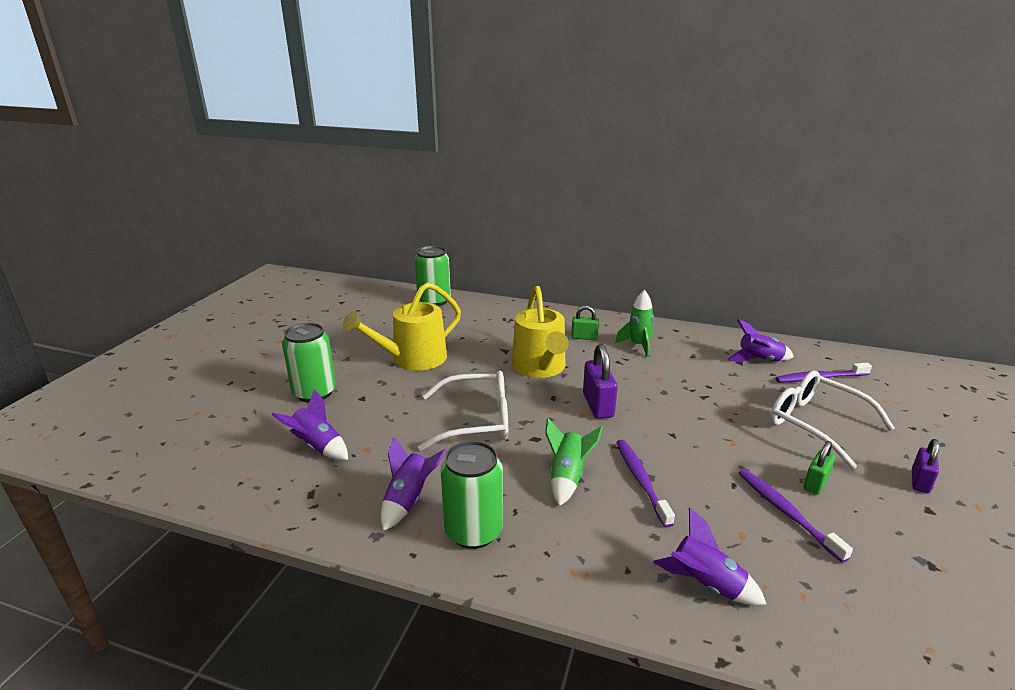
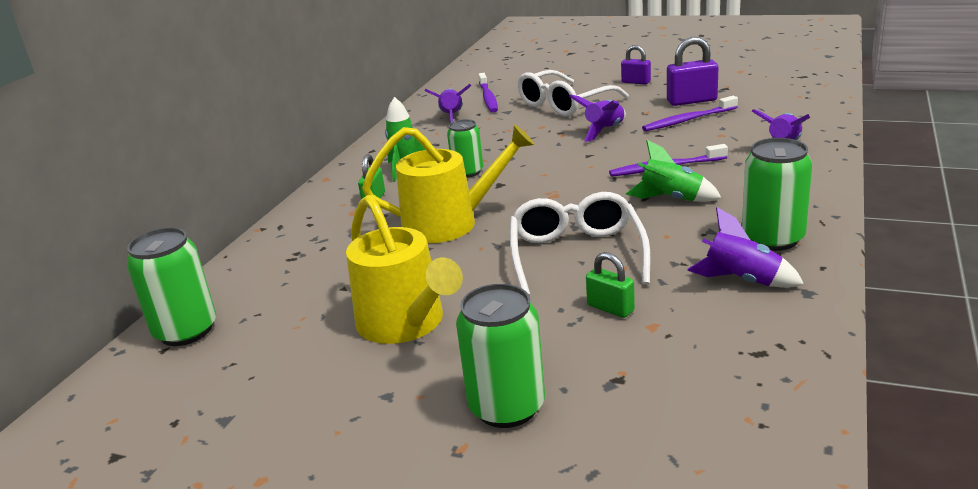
camera: 85 degrees left, 0 degrees up
(318, 446) = (657, 369): purple rocket -> purple rocket (604, 131)
(598, 405) = (538, 188): purple padlock -> purple padlock (691, 101)
(632, 372) = (468, 172): none -> green can
(815, 483) = (648, 109): green padlock -> green padlock (610, 308)

